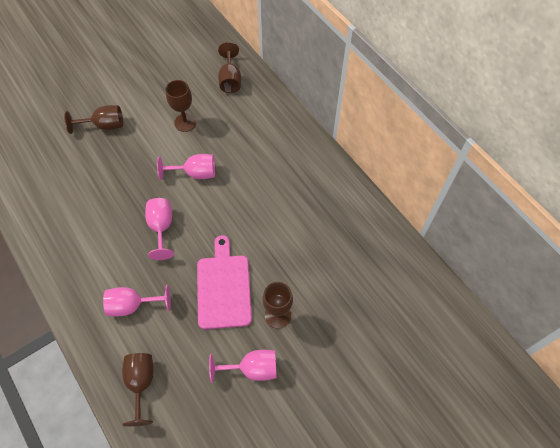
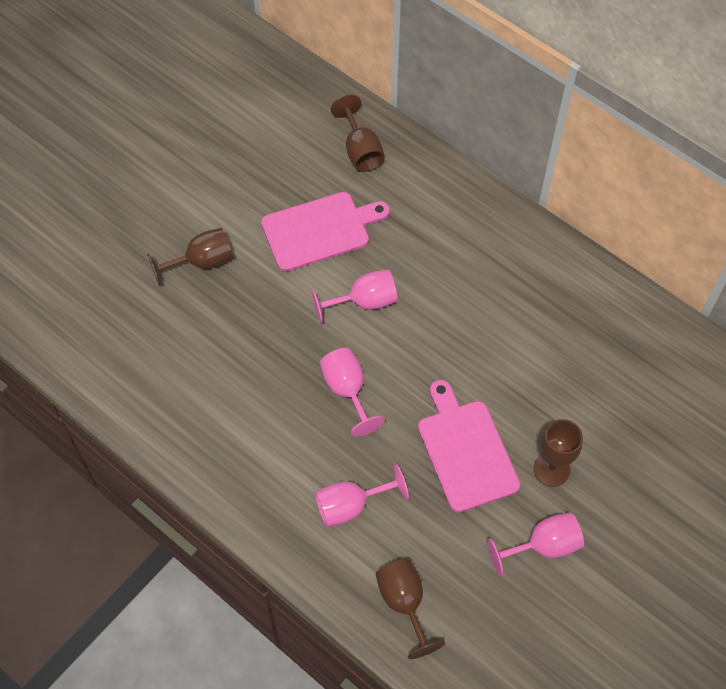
camera: 15 degrees left, 0 degrees up
(185, 122) = (320, 230): brown goblet -> pink cutting board

